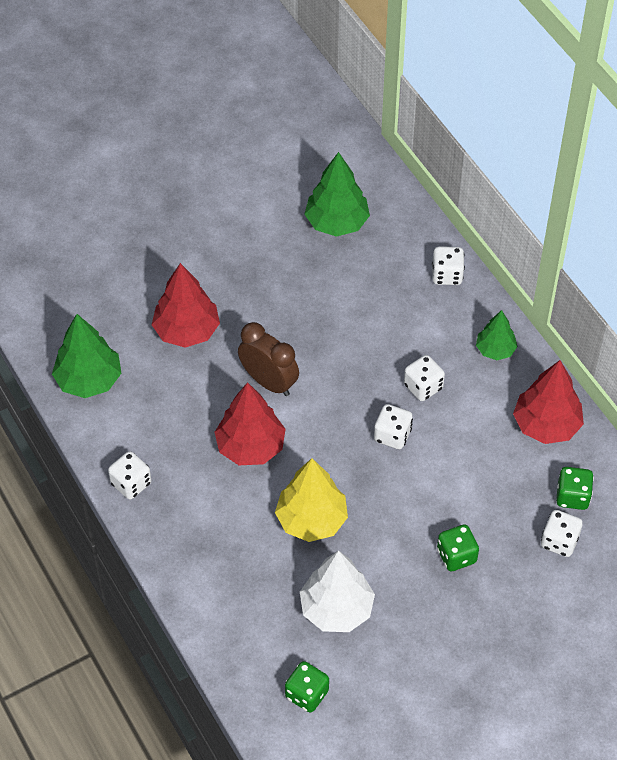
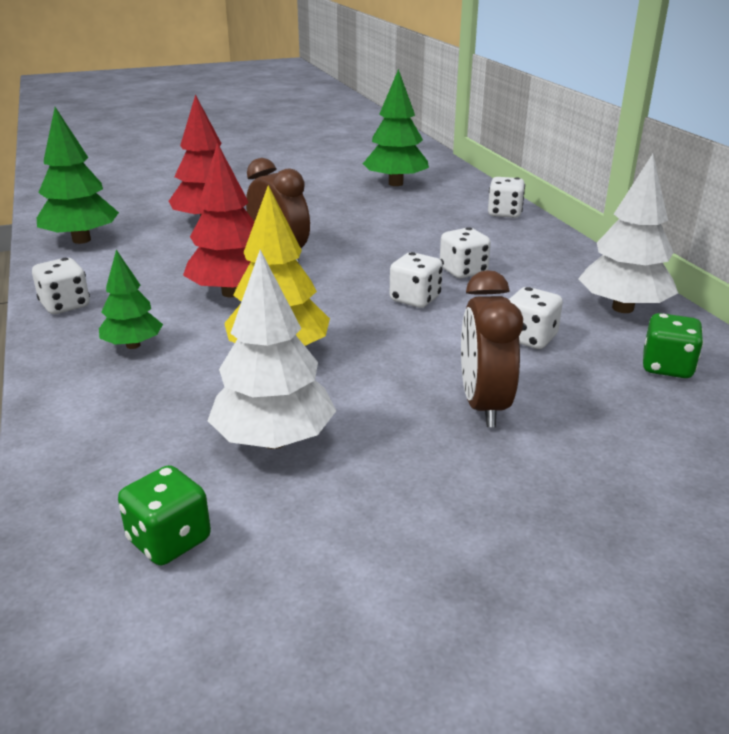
camera: 10 degrees right, 25 degrees down
(456, 556) = (483, 405): green dice -> brown clock
(495, 350) = (556, 256): green tree -> green tree (133, 345)
(546, 425) = (622, 308): red tree -> white tree
(559, 541) = (650, 407): white dice -> white dice (529, 338)

